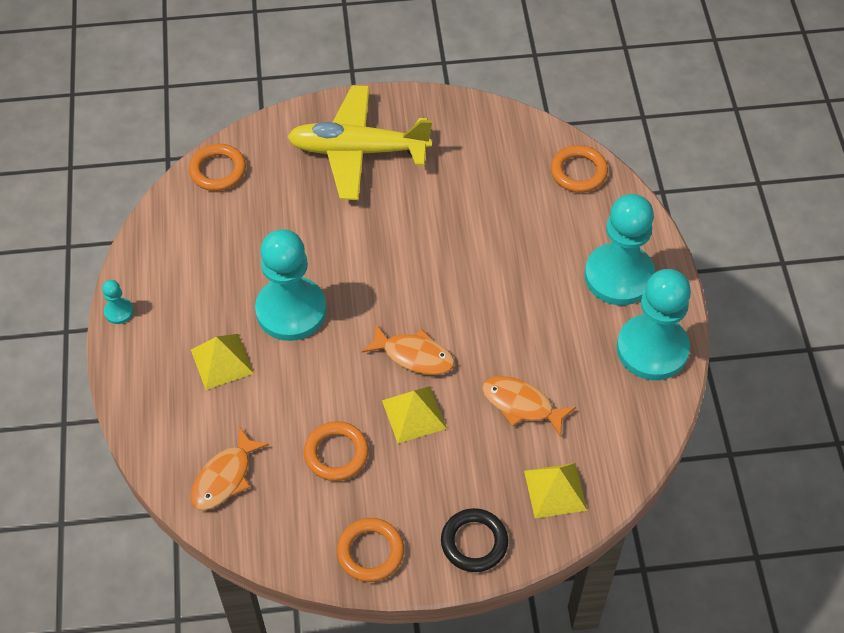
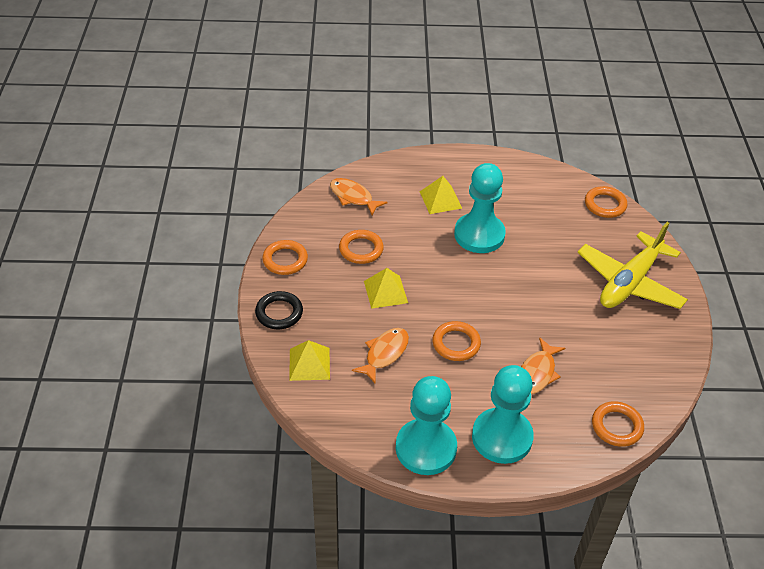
camera: 95 degrees right, 10 degrees down
(119, 311) = (483, 155): turquoise pawn -> none
(358, 151) = (629, 282): yellow plane -> yellow plane turned 150 degrees counterclockwise
(414, 355) = (435, 297): orange fish -> orange fish (537, 373)
(490, 327) = (456, 343): none -> orange ring

